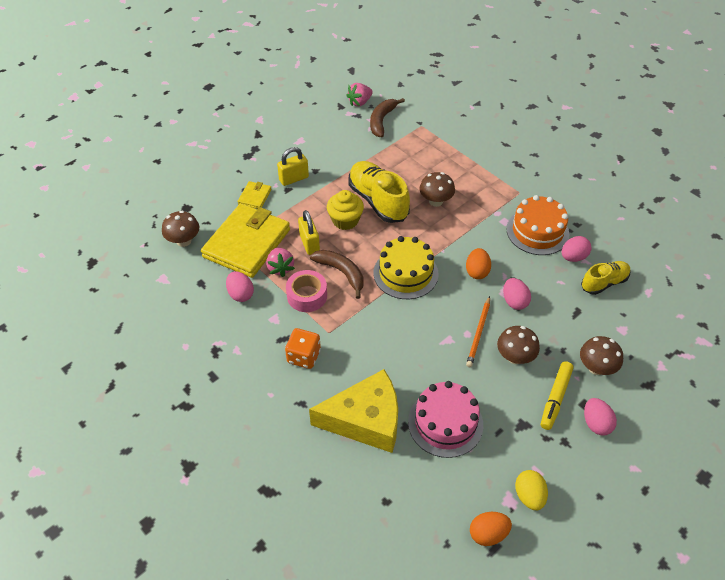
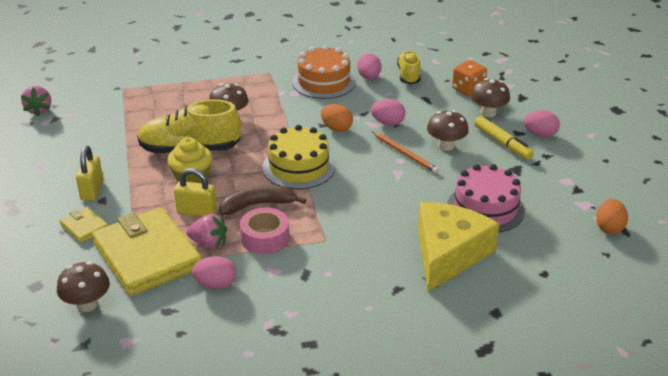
camera: 60 degrees left, 15 degrees down
(304, 356) = (341, 267): orange dice -> orange dice (468, 89)
(382, 121) = (84, 107): brown banana -> none
(529, 496) = (586, 193): yellow egg -> none

